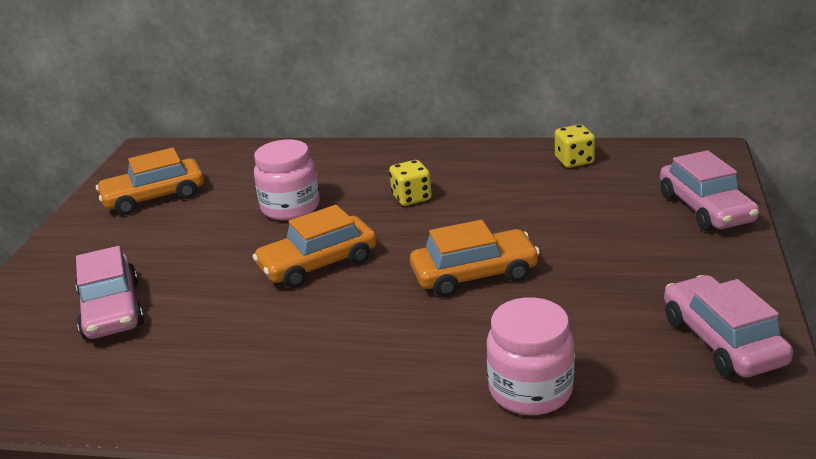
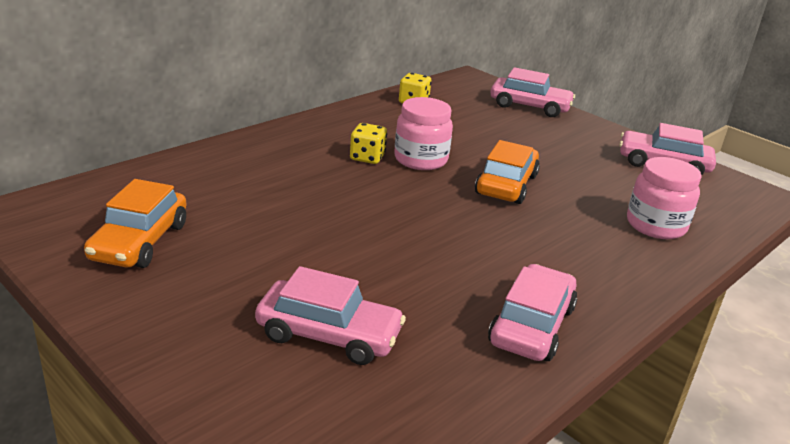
camera: 60 degrees left, 0 degrees up
(219, 389) = (531, 326): none -> pink car
(290, 207) = (294, 197): pink jar -> pink jar (420, 160)
(318, 264) = (405, 223): orange car -> none

